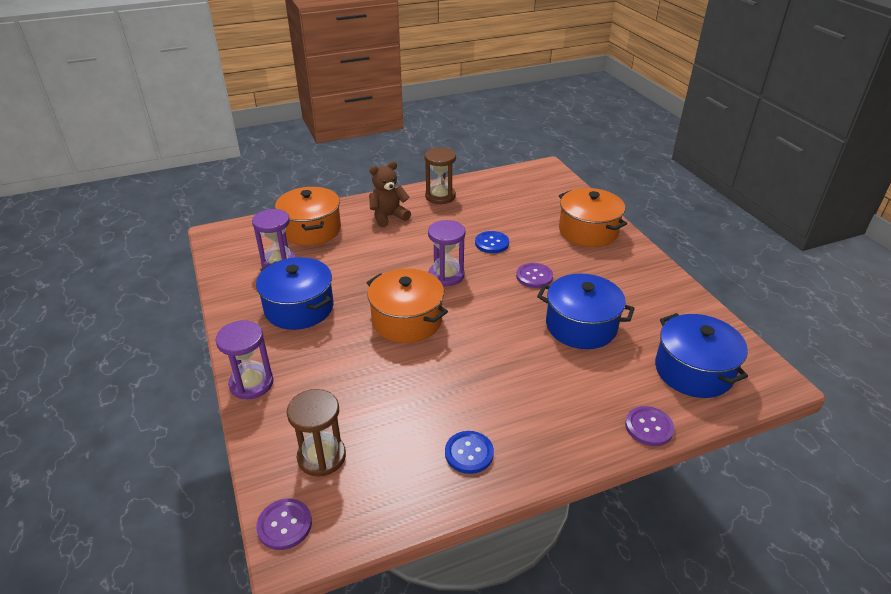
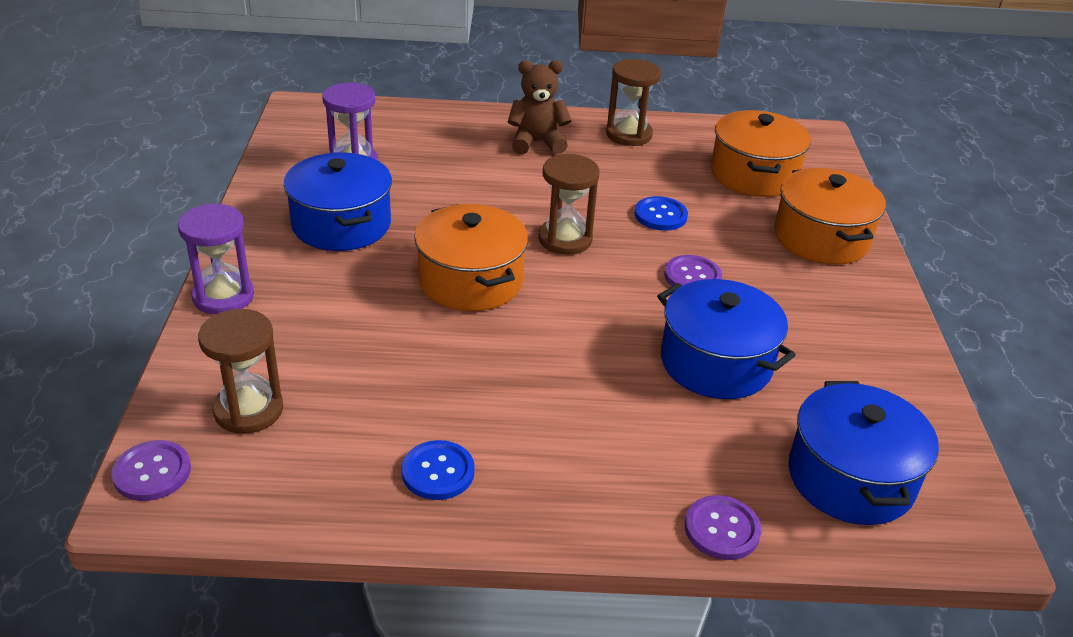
camera: 20 degrees right, 0 degrees up
(311, 230) = (422, 133): orange pot -> orange pot (754, 174)
(446, 275) = (565, 239): purple hourglass -> brown hourglass

